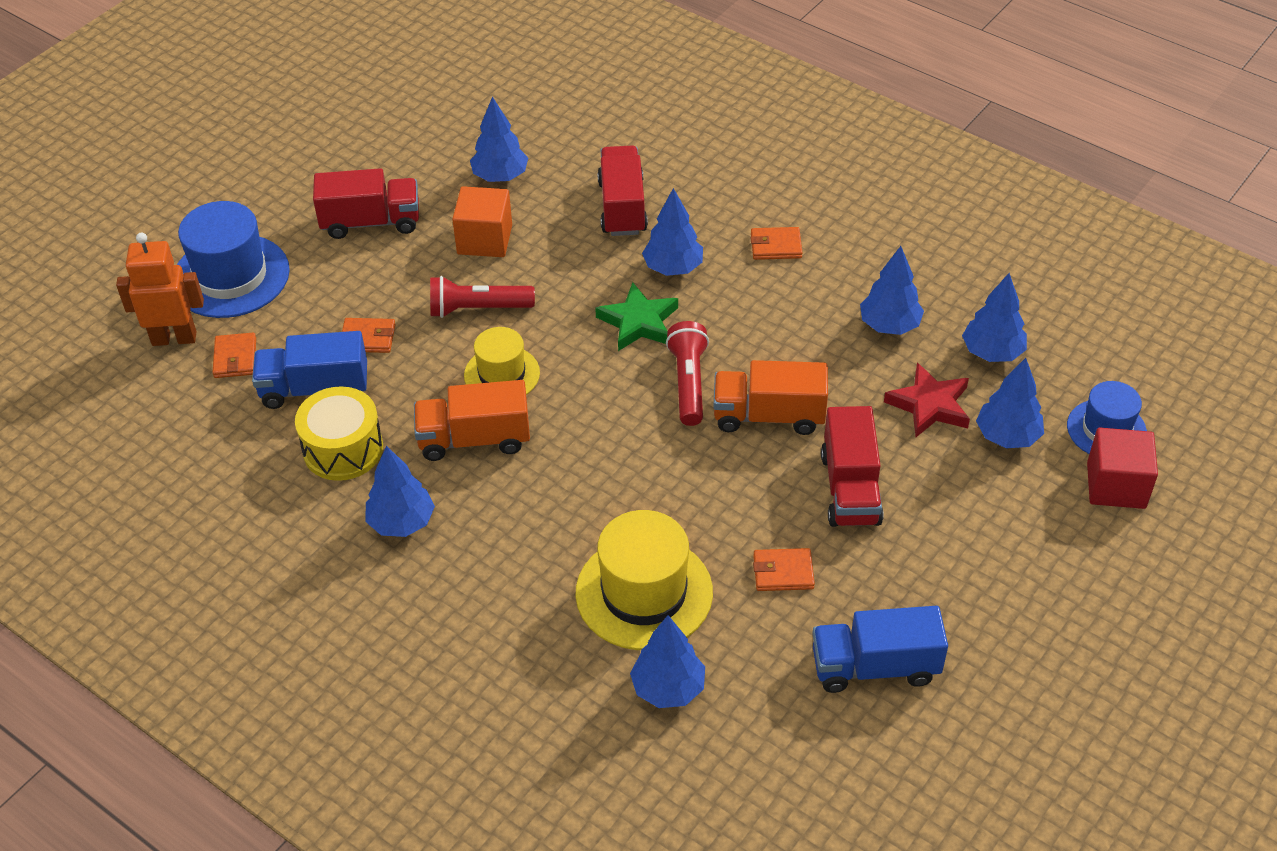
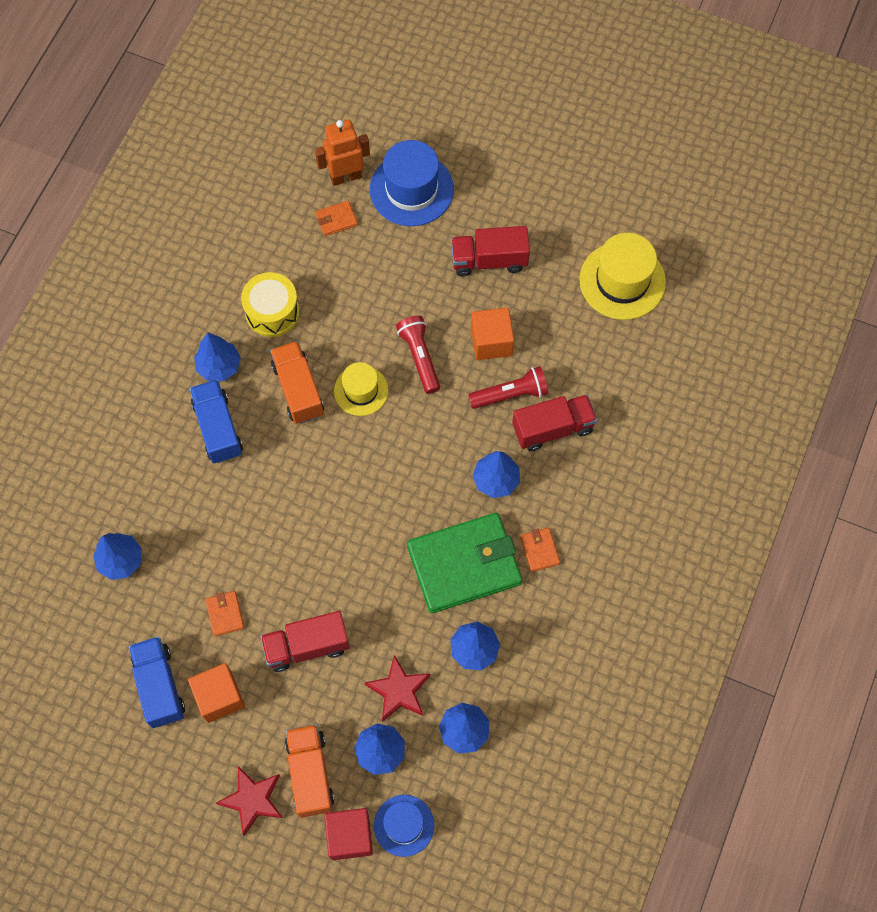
camera: 75 degrees right, 20 degrees up
(174, 338) = (345, 176): orange robot -> orange robot turned 90 degrees counterclockwise
(315, 389) = (320, 277): blue truck -> blue truck (218, 428)
(368, 338) = (374, 295): orange wallet -> none
(371, 222) = (489, 260): red truck -> red truck turned 105 degrees clockwise
(500, 176) = (563, 333): blue tree -> none
(639, 322) = (433, 469): green star -> none
(644, 592) = (191, 529): yellow hat -> yellow hat (622, 281)
(688, 383) = (381, 517): red flashlight -> red flashlight (510, 394)
(768, 416) = (362, 578): orange truck -> orange truck (310, 774)
(776, 315) = (464, 564): none -> green wallet
(903, 597) = (219, 697): none -> orange cube
(1056, 581) = (252, 800): none -> red star

